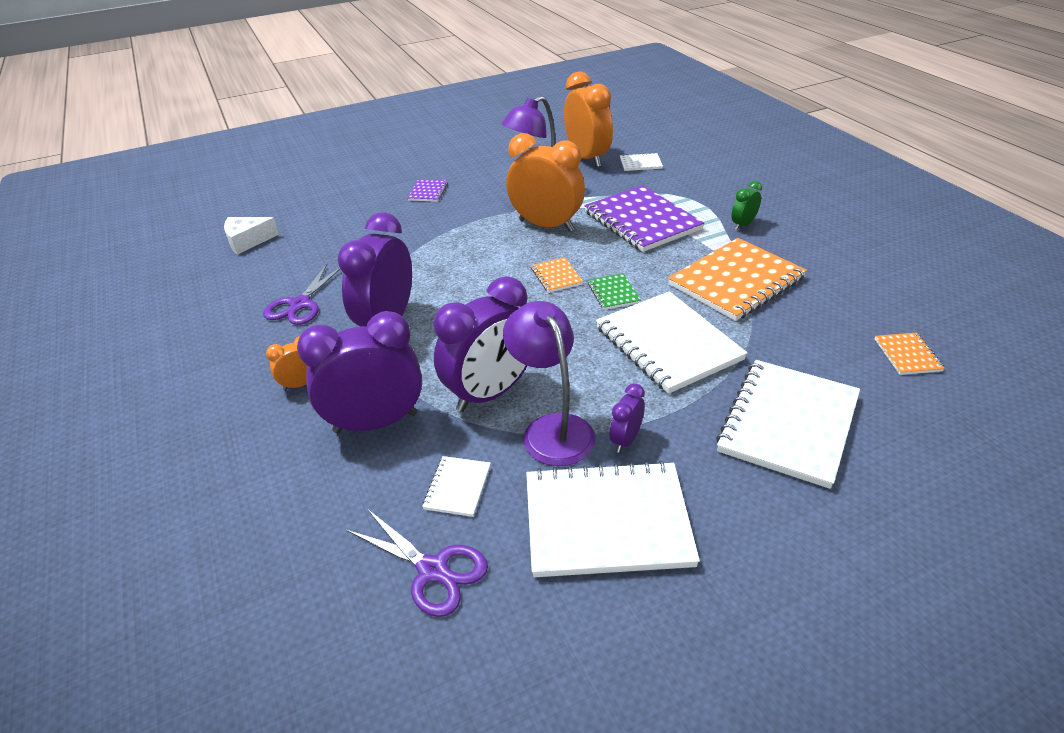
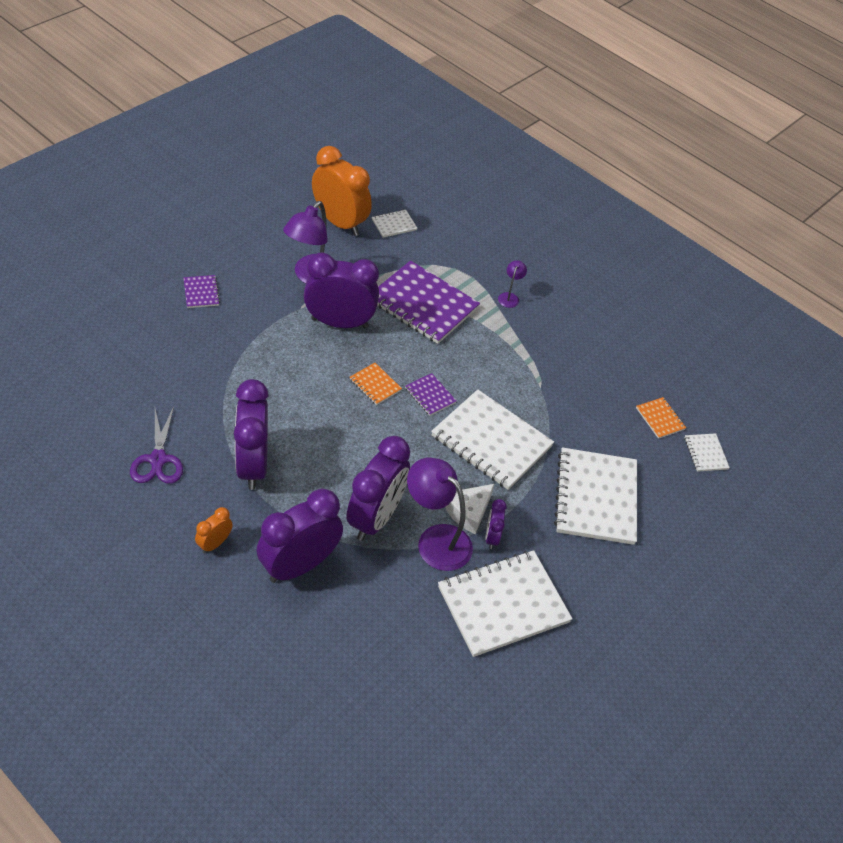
camera: 30 degrees left, 10 degrees up
(248, 241) = (49, 390): white cheese -> white cheese (468, 512)
(433, 570) = (405, 670): purple scissors -> none
(457, 487) = (390, 605): white notebook -> white notebook (705, 453)
(546, 225) = (339, 323): orange clock -> purple clock
(613, 293) = (430, 395): green notebook -> purple notebook
(736, 281) = (523, 365): orange notebook -> none
(743, 225) = (509, 297): green clock -> purple lamp

